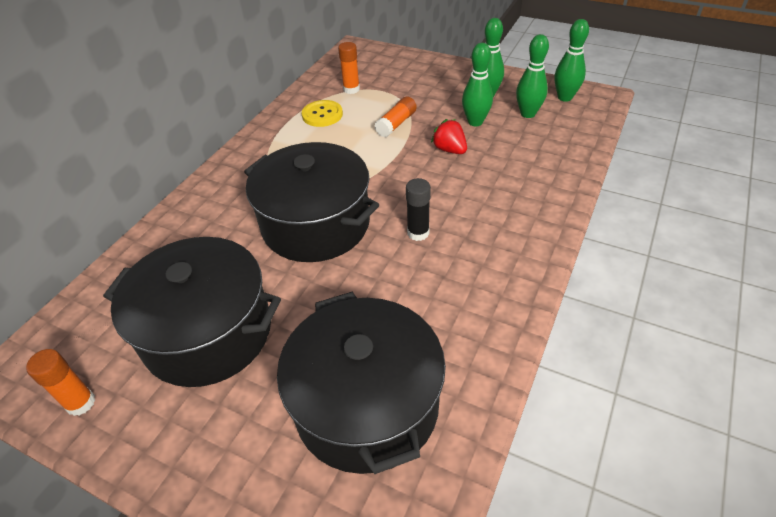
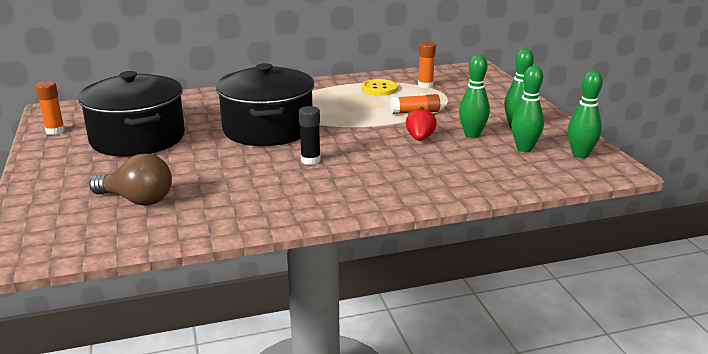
camera: 45 degrees right, 20 degrees down
(366, 405) = (137, 200): black pot -> brown light bulb

